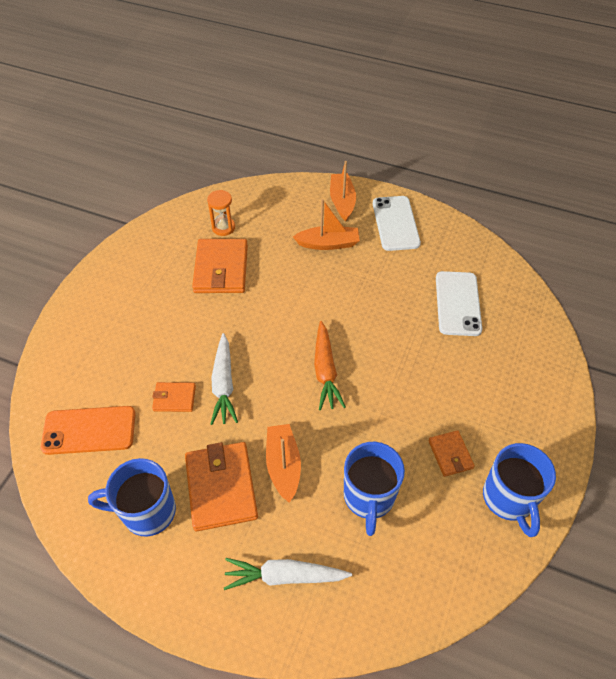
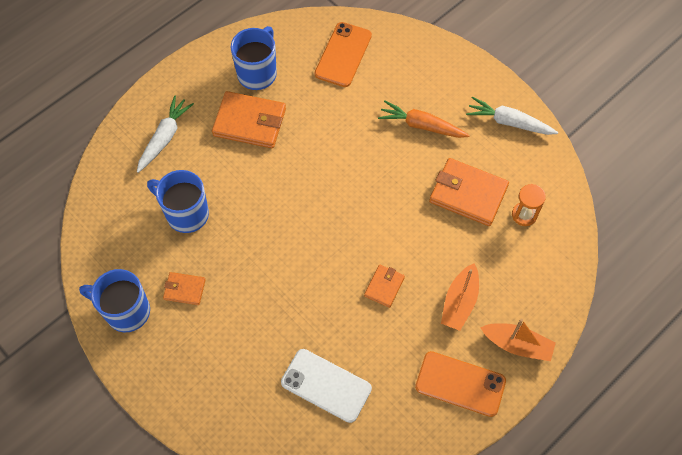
camera: 115 degrees right, 10 degrees up
(174, 398) = (342, 116): orange wallet -> orange wallet (384, 287)
(223, 384) = (338, 153): white carrot -> white carrot (509, 122)
(283, 465) = (244, 168): orange boat -> none
(325, 371) = (311, 233): orange carrot -> orange carrot (421, 125)
(395, 223) = (460, 384): white phone -> orange phone

